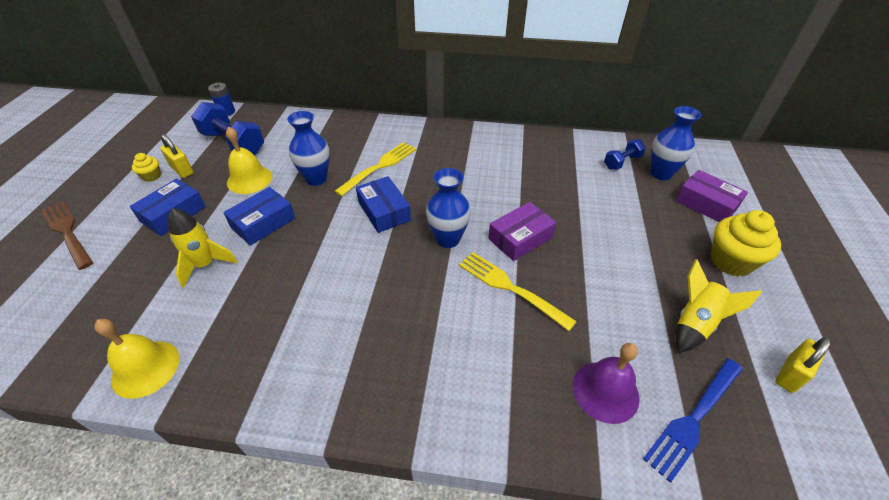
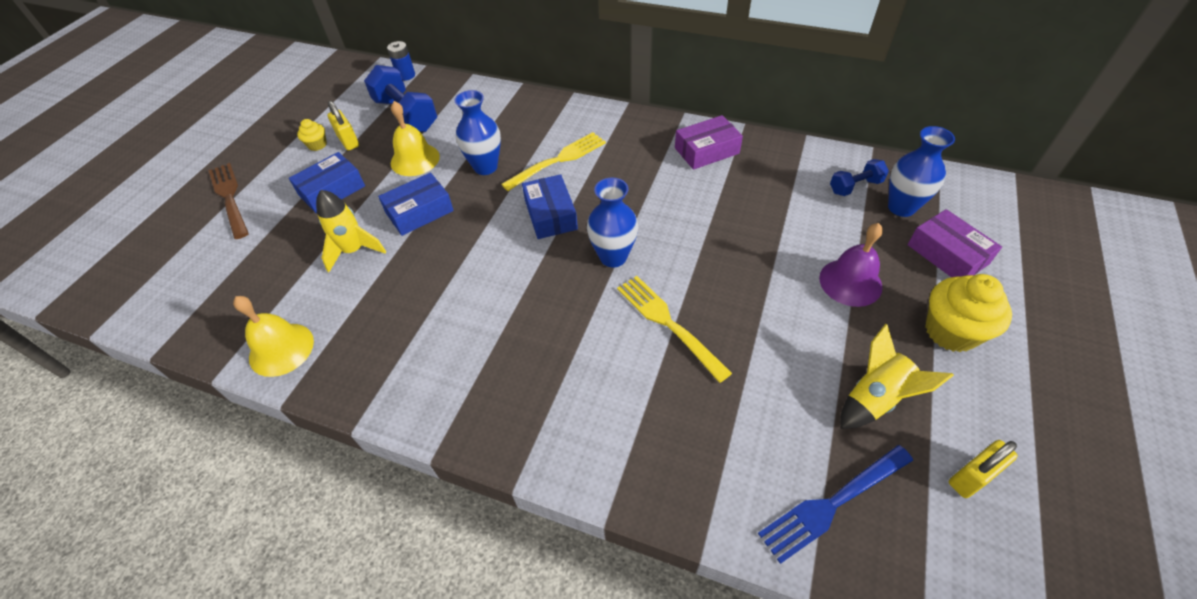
camera: 15 degrees right, 5 degrees up
(520, 238) = (697, 267): purple box -> purple box (706, 150)
(605, 391) = (740, 455): purple bell -> purple bell (850, 282)

